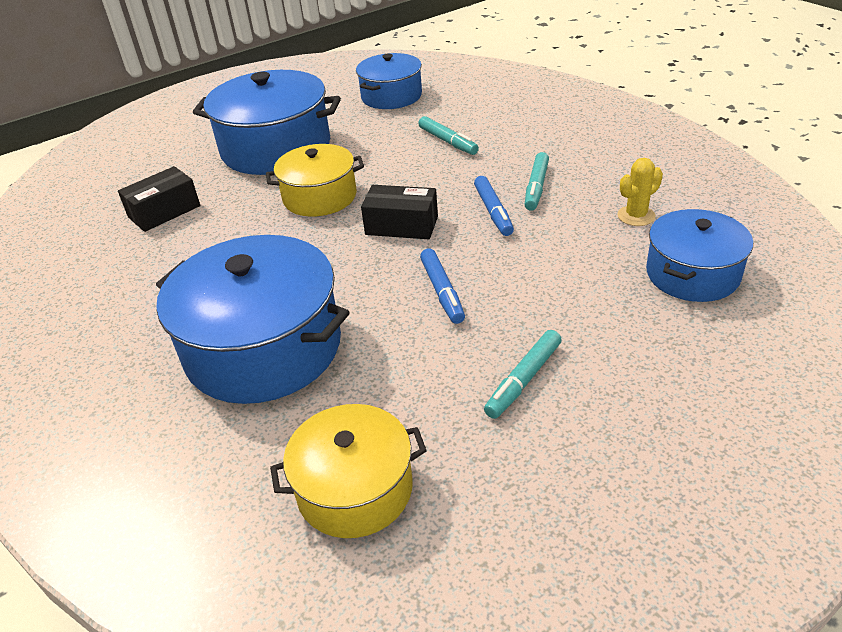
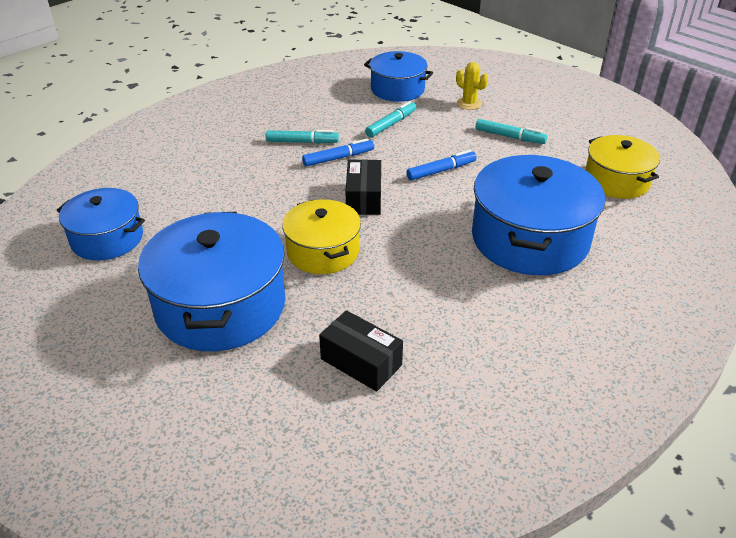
camera: 105 degrees left, 0 degrees up
(448, 141) = (221, 190): turquoise marker -> turquoise marker (391, 124)
(636, 216) = (338, 105): yellow cactus -> yellow cactus (469, 103)

